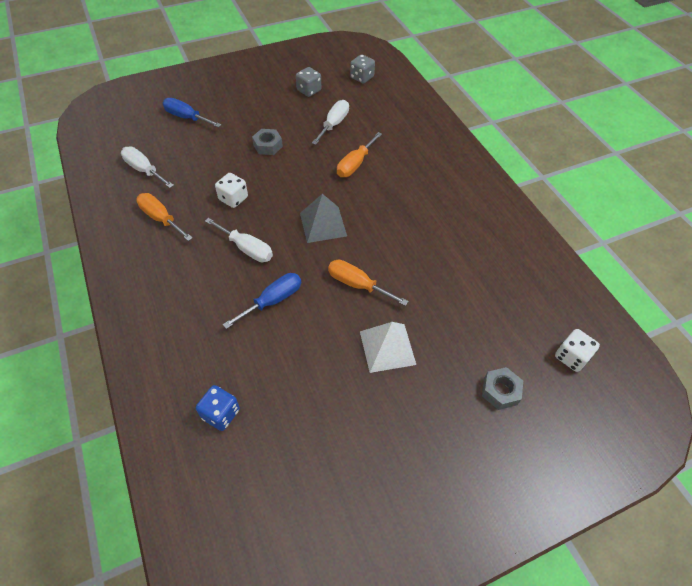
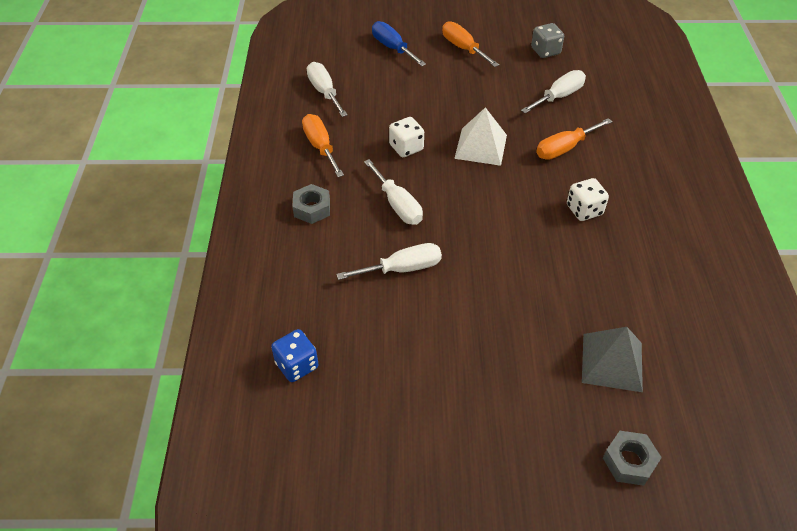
camera: 25 degrees right, 5 degrees down
(268, 146) = (470, 101): grey nut -> grey nut (312, 208)
(273, 300) = (402, 268): blue screwdriver -> white screwdriver
(323, 224) = (495, 204): grey pyramid -> grey pyramid (612, 362)
(357, 285) = (506, 283): orange screwdriver -> orange screwdriver (463, 48)
(362, 78) = (618, 51): grey dice -> none
(387, 347) = (511, 363): white pyramid -> white pyramid (481, 146)
(571, 357) = (744, 457): white dice -> white dice (584, 210)

